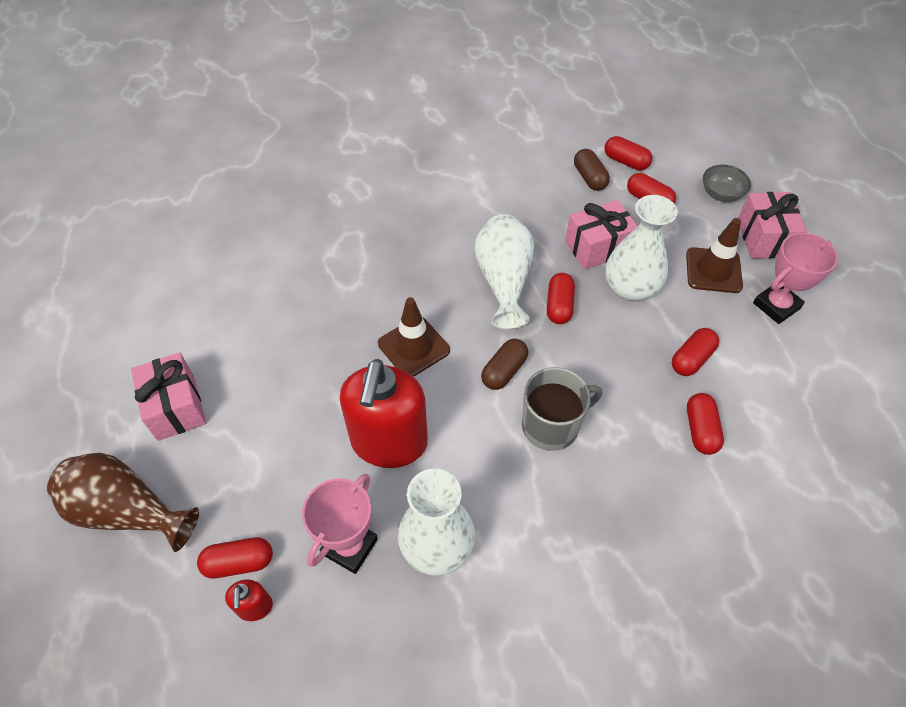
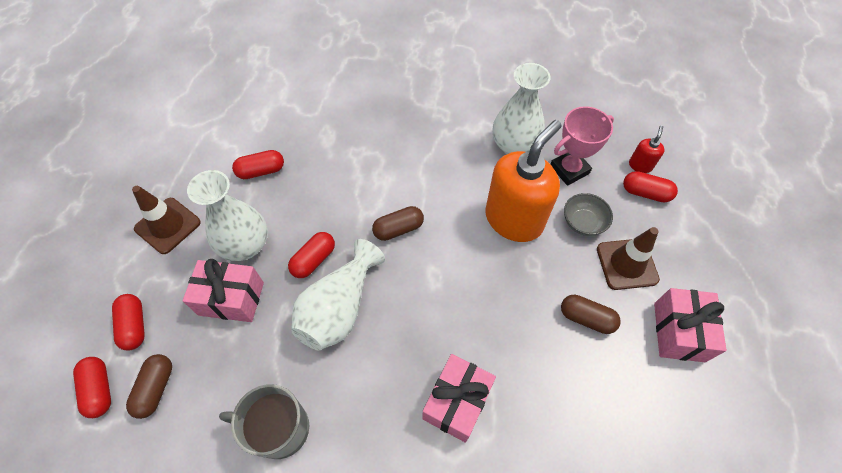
camera: 150 degrees left, 5 degrees up
(128, 511) = (724, 262): brown vase -> none
(273, 377) = (586, 318): none -> brown capsule
(389, 442) = (514, 219): red soap dispenser -> orange soap dispenser
(413, 347) = (455, 285): brown traffic cone -> brown traffic cone (627, 264)
(551, 425) = (394, 176): grey mug -> grey mug (279, 428)
(700, 430) = (304, 129): red capsule -> none
(721, 194) = (69, 294): grey bowl -> grey bowl (583, 223)
(763, 238) = (95, 232): pink gift -> pink gift (457, 402)
(776, 306) = (161, 176): pink trophy -> none

